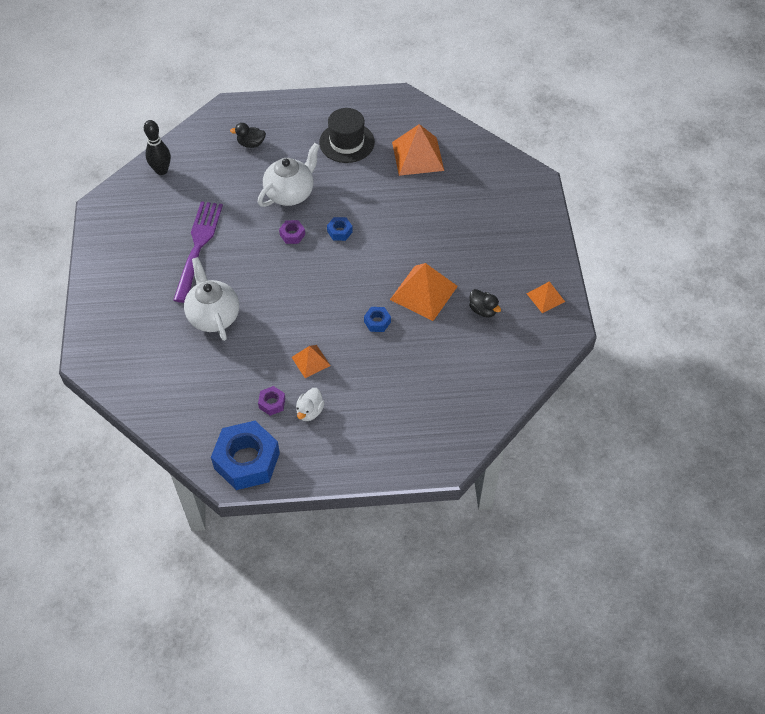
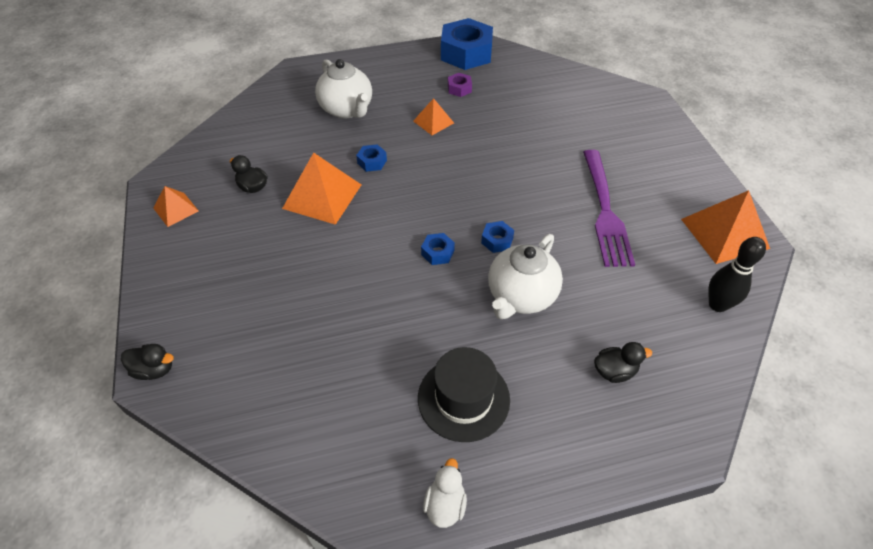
camera: 170 degrees right, 5 degrees down
(213, 316) = (548, 146): white teapot -> white teapot (347, 109)
(292, 235) = (497, 240): purple nut -> blue nut
(310, 411) = (423, 87): white duck -> white duck (445, 504)
(417, 156) = (343, 389): orange pyramid -> orange pyramid (724, 233)
(535, 182) = (154, 369): none -> black duck

